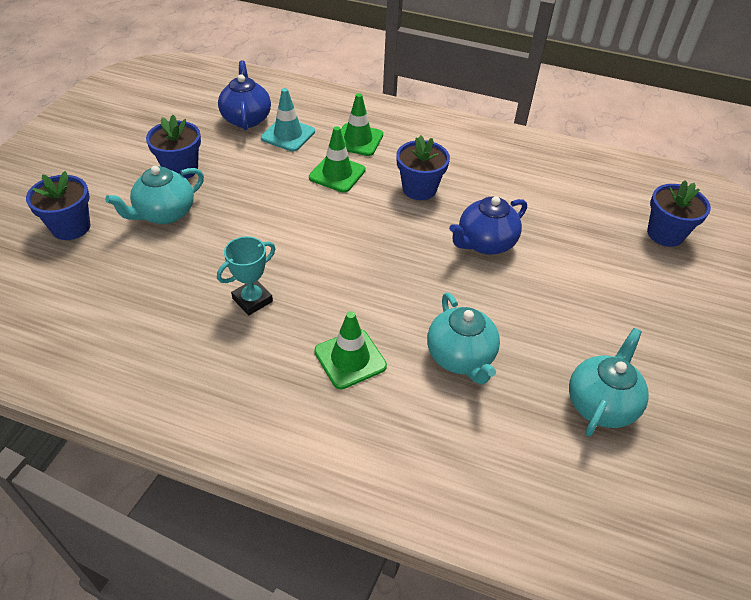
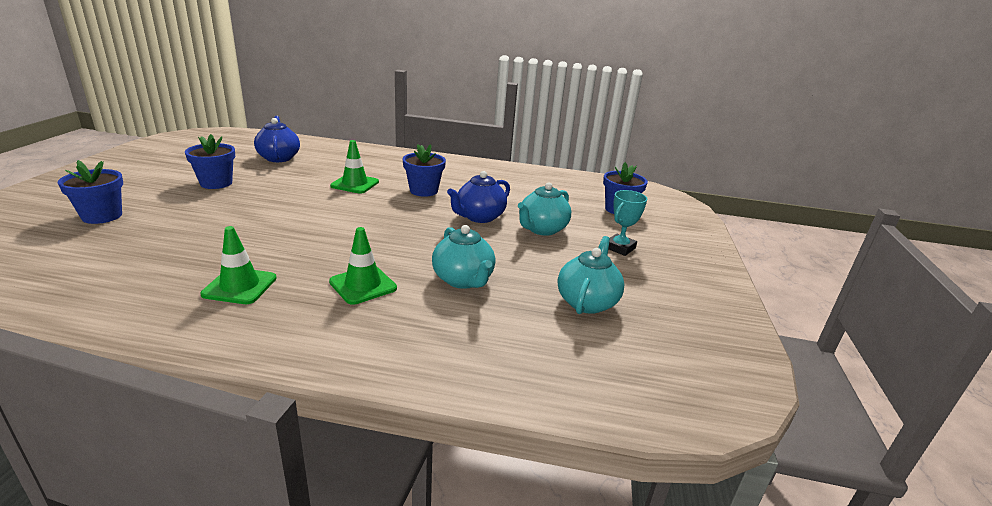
camera: 10 degrees left, 20 degrees down
(164, 213) = (196, 207): turquoise teapot -> turquoise teapot (541, 229)
(252, 300) = (273, 253): turquoise trophy -> turquoise trophy (620, 248)
(288, 135) = (314, 165): turquoise traffic cone -> none
(358, 140) = (373, 167): green traffic cone -> green traffic cone (240, 286)

